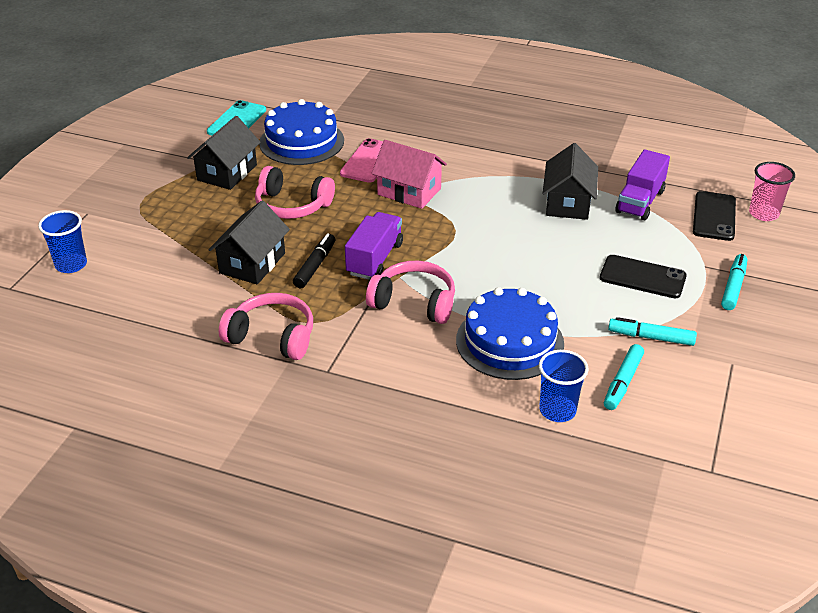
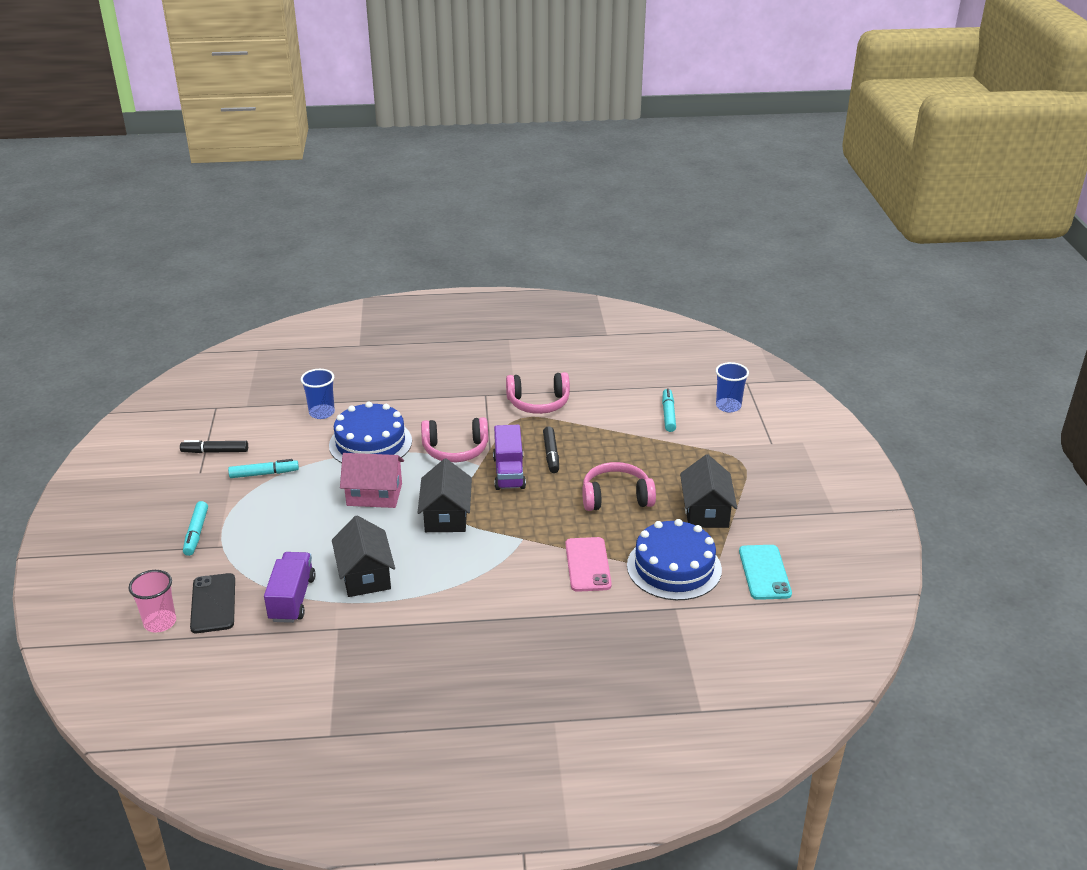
camera: 155 degrees right, 5 degrees down
(252, 263) = (600, 443): black house -> black house (446, 516)
(409, 191) = (524, 542): pink house -> pink house (374, 495)
(622, 382) = (281, 439): turquoise marker -> turquoise marker (668, 414)
(642, 277) = (277, 520): black phone -> none
(712, 389) = (215, 451): none -> black marker

